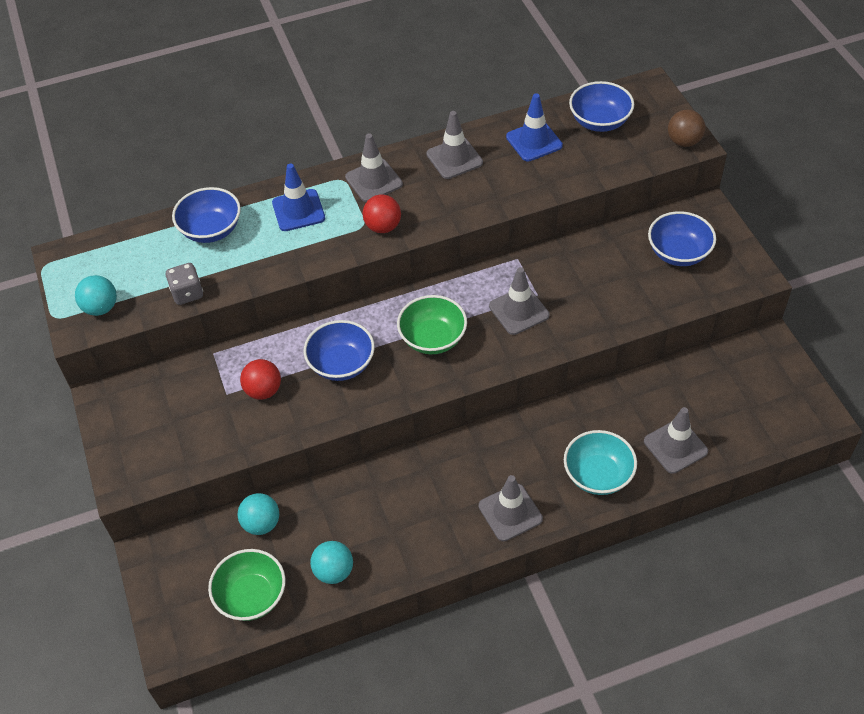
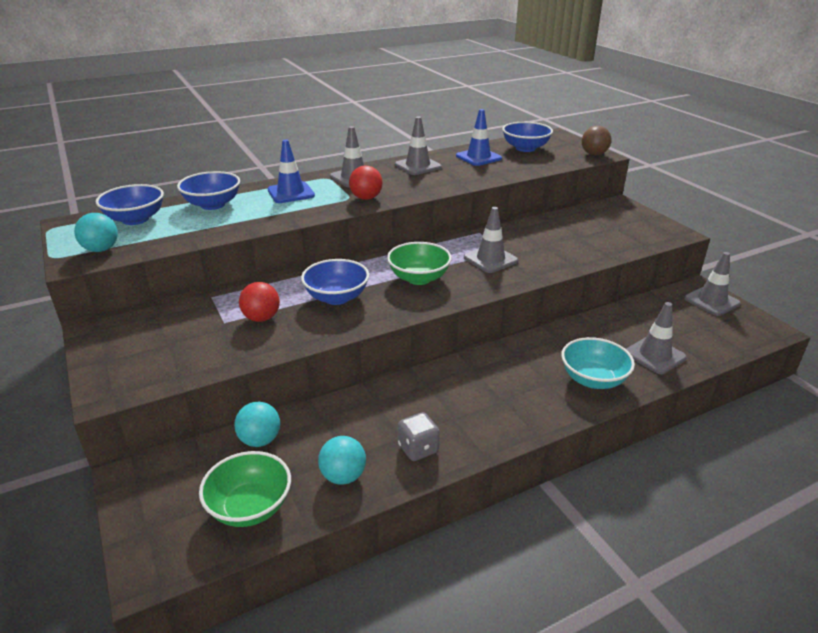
camera: 10 degrees left, 20 degrees down
(187, 293) = (188, 238): grey dice -> grey dice (418, 449)
(510, 512) = (518, 413): grey traffic cone -> grey traffic cone (711, 301)
(678, 253) = (609, 224): blue bowl -> blue bowl (135, 219)

